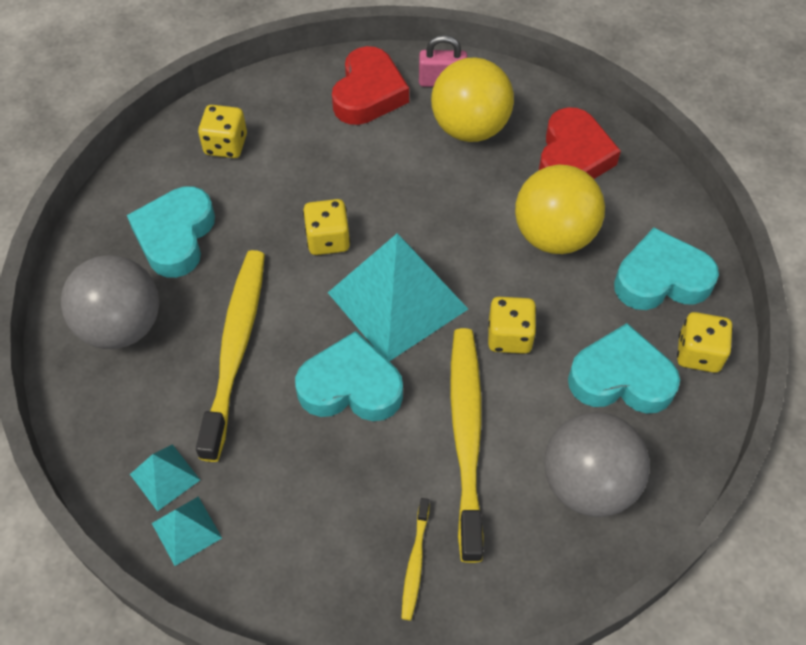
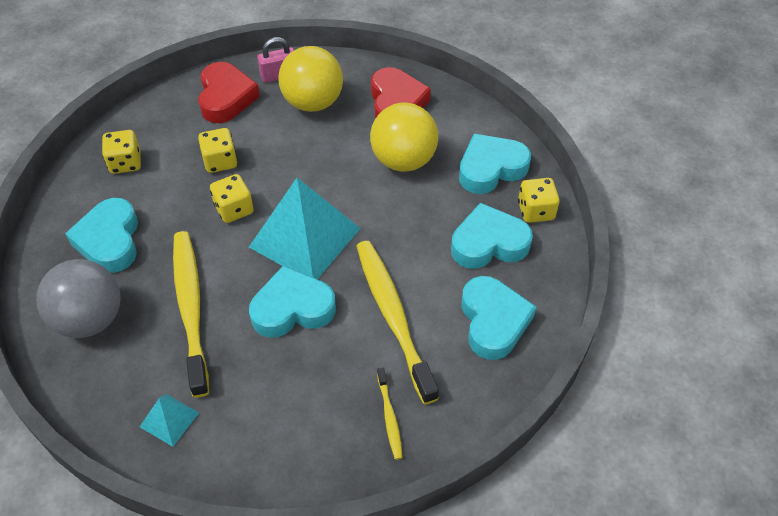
camera: 20 degrees left, 5 degrees down
(186, 530) = (202, 453): turquoise pyramid -> none
(509, 336) = (398, 238): yellow dice -> yellow dice (220, 161)
(588, 483) = (493, 321): grey ball -> turquoise heart

